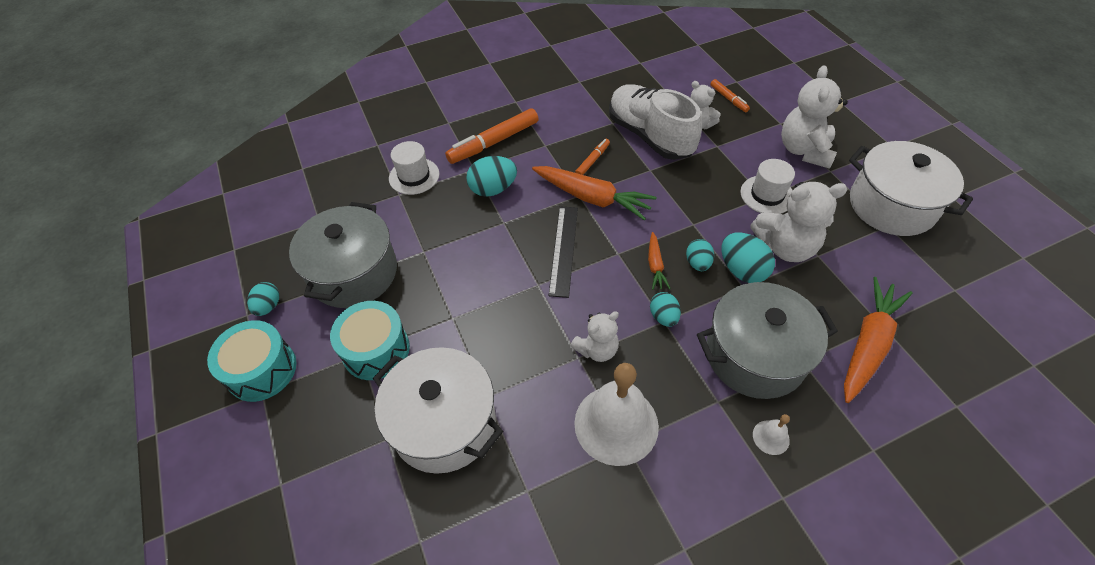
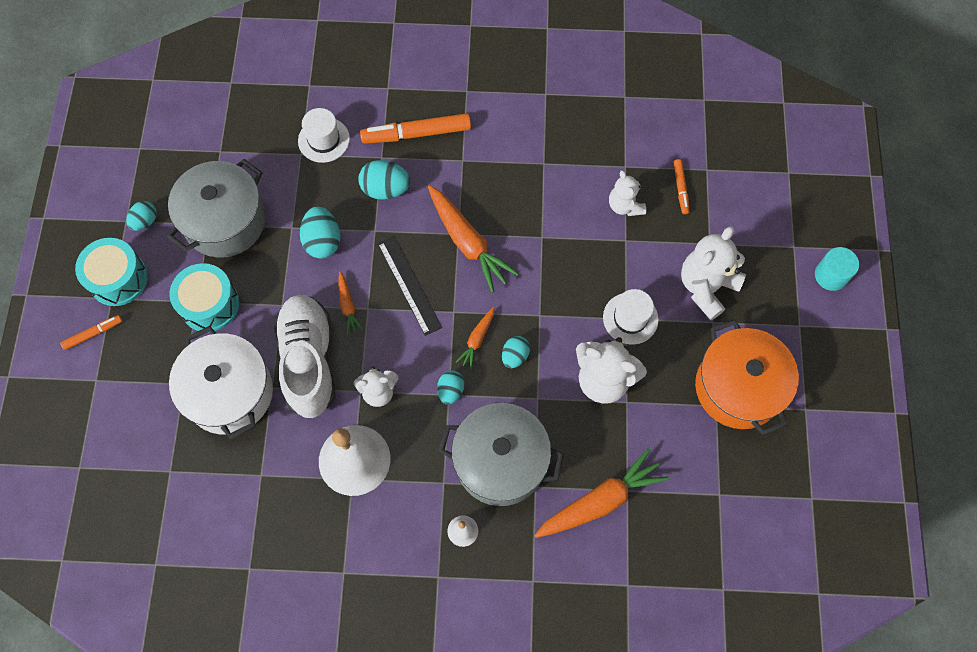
camera: 25 degrees right, 15 degrees up
(518, 290) = (348, 306): none -> orange carrot
(564, 250) = (409, 285): black ruler -> black ruler turned 60 degrees counterclockwise
(592, 160) = (495, 200): orange marker -> orange marker (93, 334)
(649, 136) = (569, 197): white shoe -> white shoe (309, 361)
(742, 270) = (548, 382): turquoise egg -> turquoise egg (323, 241)
(882, 108) = (831, 275): none -> turquoise cylinder
(891, 205) = (738, 387): white pot -> orange pot

